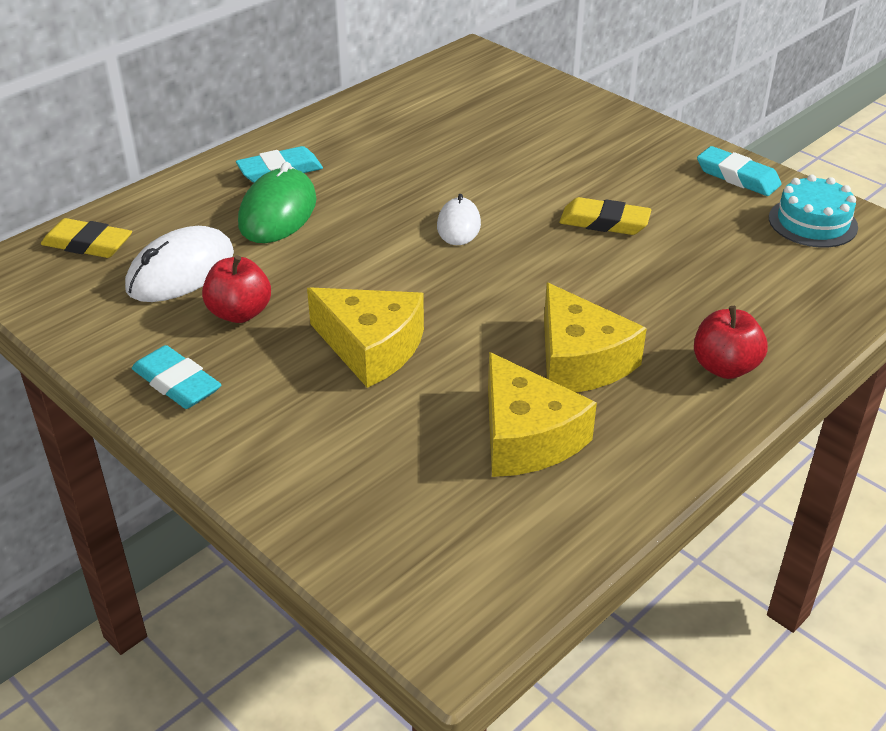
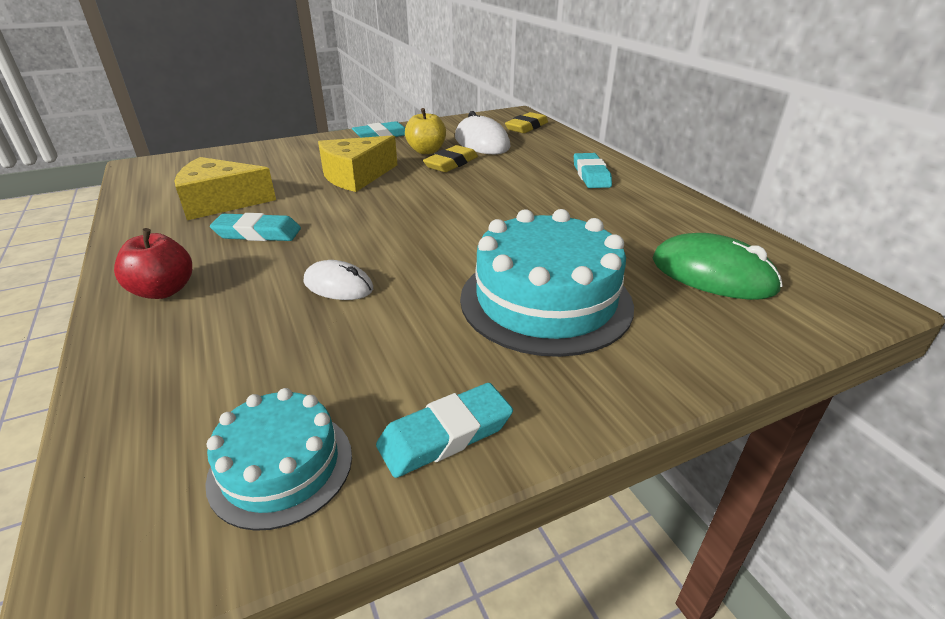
camera: 110 degrees right, 5 degrees down
(239, 313) = (426, 151): red apple -> yellow apple
(278, 212) = (532, 169): green mouse -> green mouse (712, 274)
(459, 225) = (469, 223): white mouse -> white mouse (338, 285)
(570, 164) = (545, 300): none -> turquoise cake
(580, 361) = (257, 233): yellow cheese -> turquoise eraser
(604, 222) = (420, 291): yellow eraser -> yellow eraser (451, 163)

